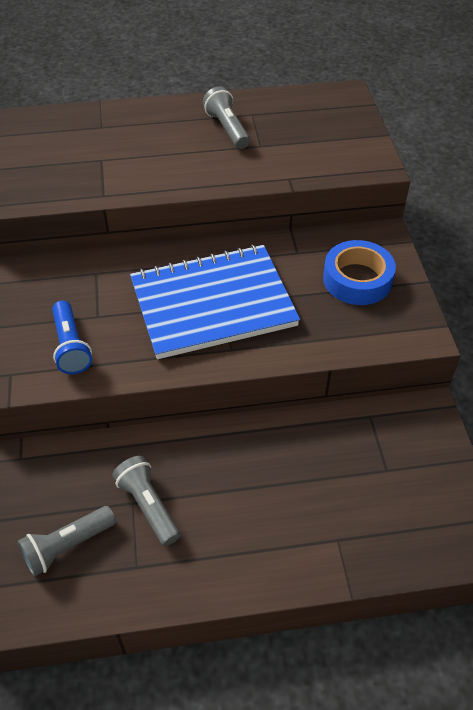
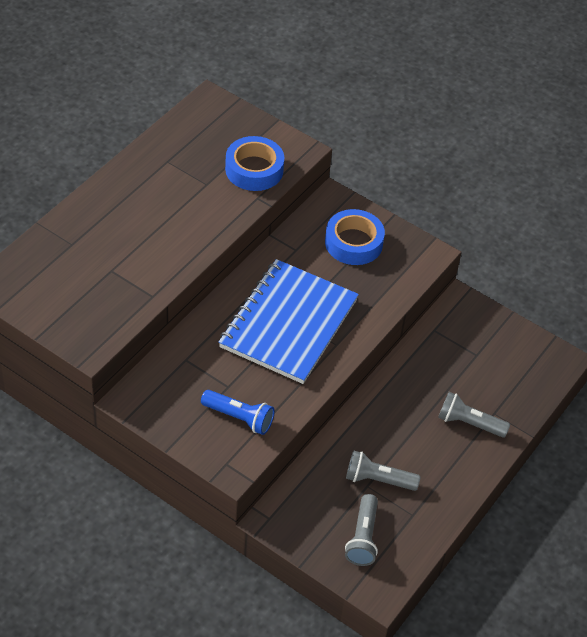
camera: 50 degrees left, 0 degrees up
(227, 129) = (166, 185): grey flashlight -> grey flashlight (469, 423)
(315, 157) = (254, 169): none -> blue tape

